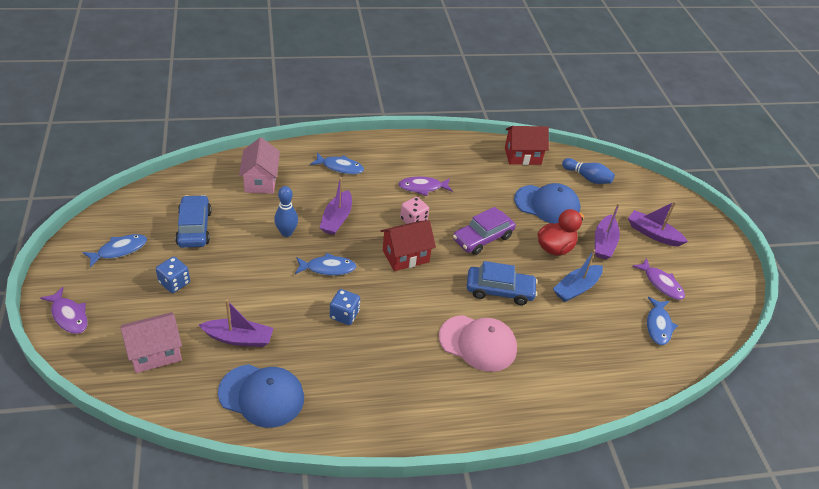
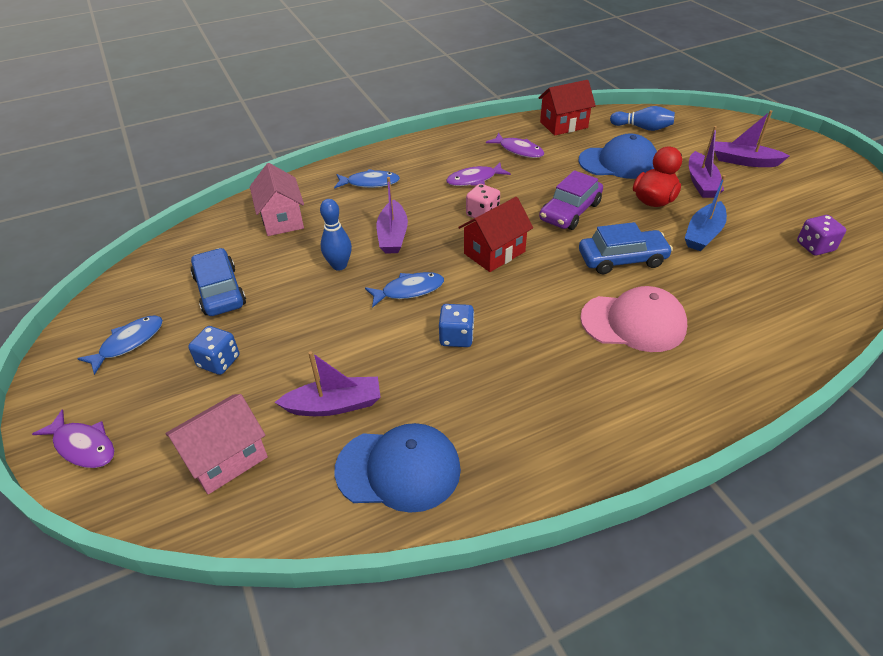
camera: 10 degrees left, 0 degrees up
(658, 325) = (815, 247): blue fish -> purple dice
(661, 283) = (787, 205): purple fish -> purple fish (518, 150)

